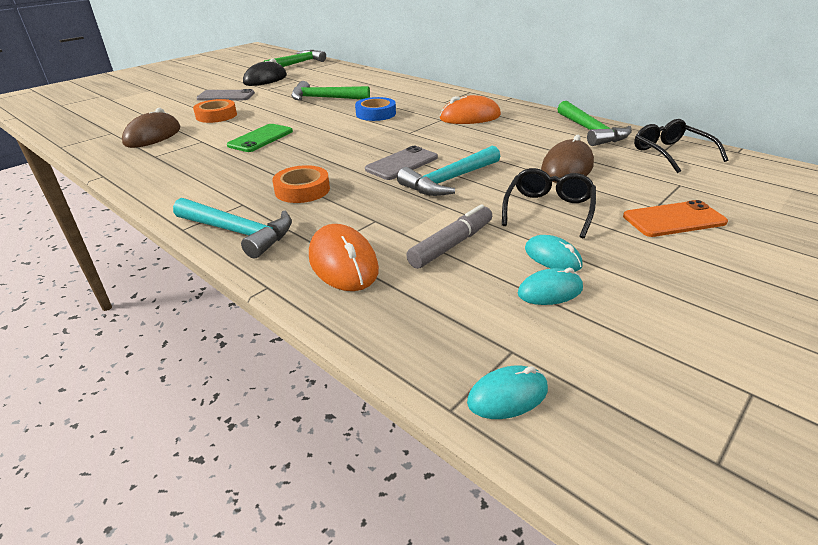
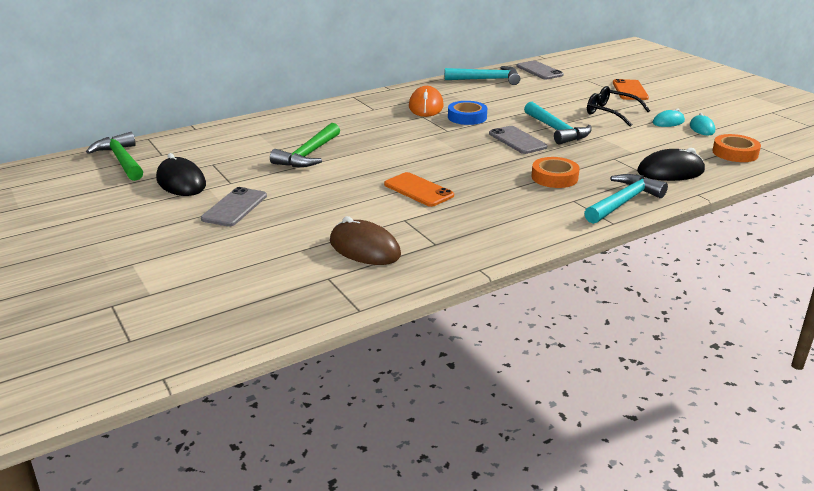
camera: 75 degrees left, 5 degrees down
(216, 115) = (317, 212): orange tape -> orange tape (735, 153)
(260, 138) = (418, 190): green phone -> orange phone
(343, 263) = (670, 171): orange mouse -> black mouse
(376, 114) = (385, 137): blue tape -> blue tape (467, 117)
(451, 245) = (651, 142): grey marker -> none
(507, 396) = (783, 149): turquoise mouse -> none
(567, 168) = (550, 97): brown mouse -> none
(590, 131) = (487, 79): green hammer -> turquoise hammer
(671, 153) = (539, 71): black glasses -> grey phone

